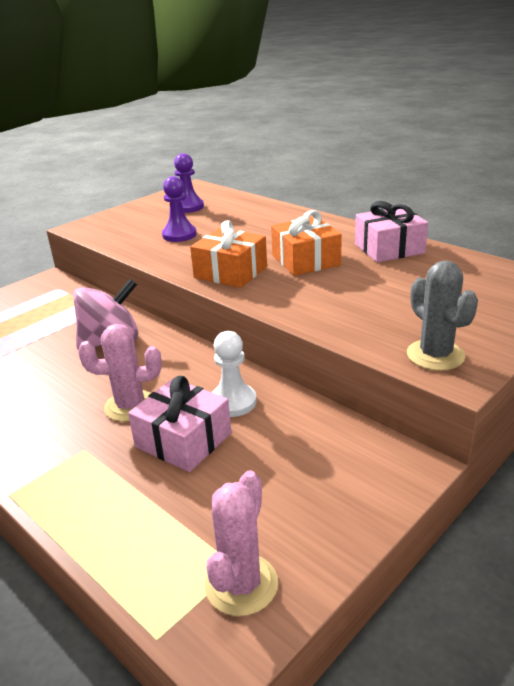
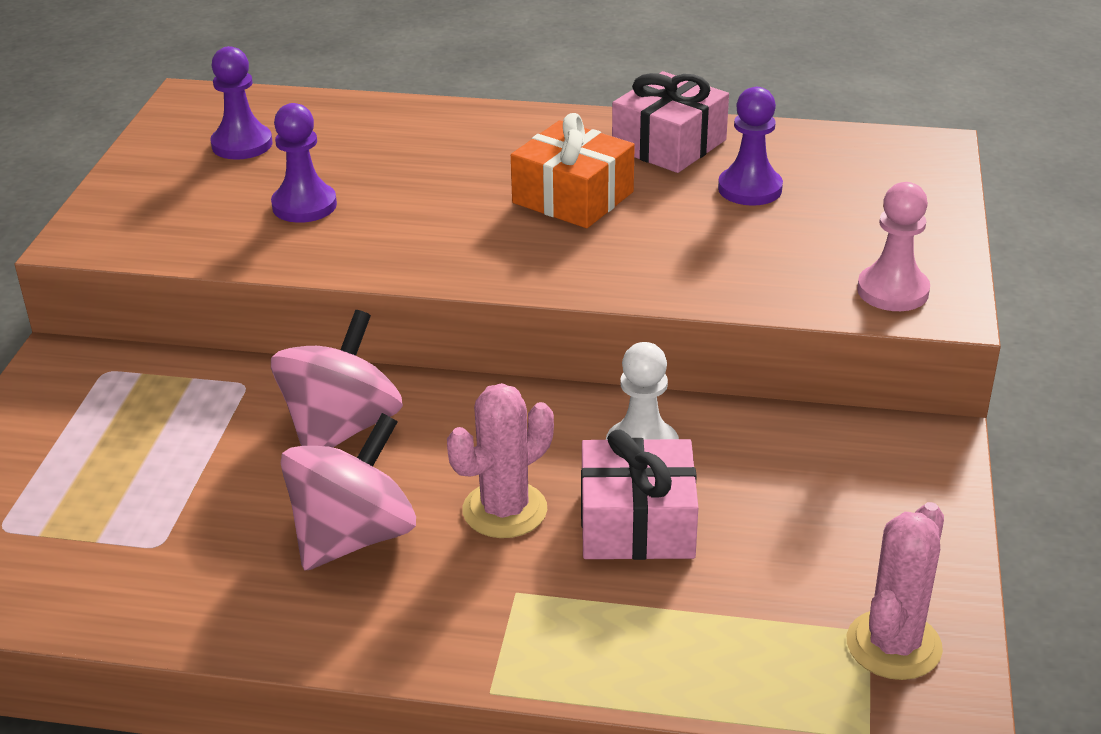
camera: 35 degrees left, 5 degrees up
(53, 391) = (353, 537): none -> pink spinning top
(230, 272) = (484, 250): orange gift -> none
(241, 584) = (893, 645): pink cactus -> pink cactus turned 45 degrees clockwise
(409, 279) = (750, 189): none -> purple pawn
(435, 355) = (892, 291): grey cactus -> pink pawn

